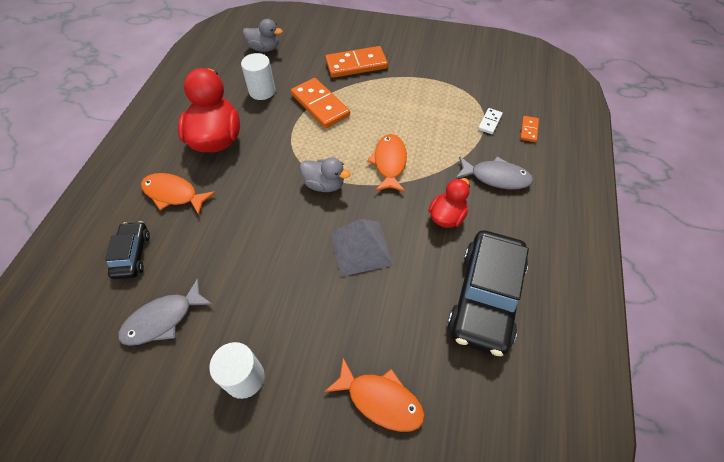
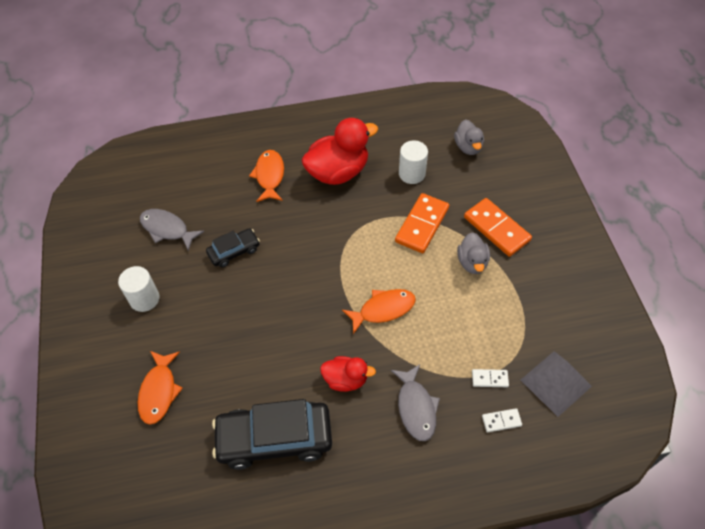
camera: 65 degrees right, 0 degrees up
(132, 254) = (207, 182): black car -> black car (234, 251)
(324, 184) = (331, 270): grey duck -> grey duck (472, 262)
(361, 248) = (281, 325): grey pyramid -> grey pyramid (556, 383)
(529, 130) = (501, 421): orange domino -> white domino

